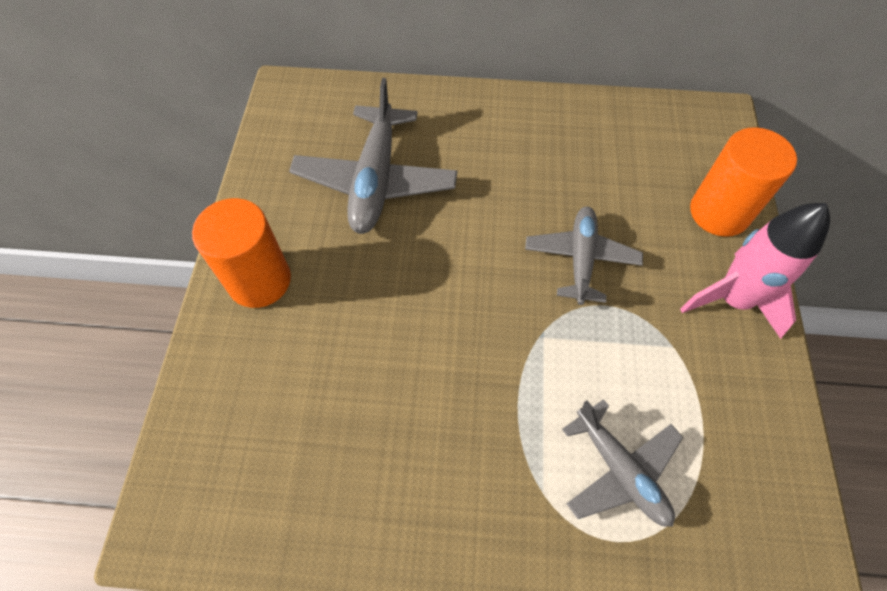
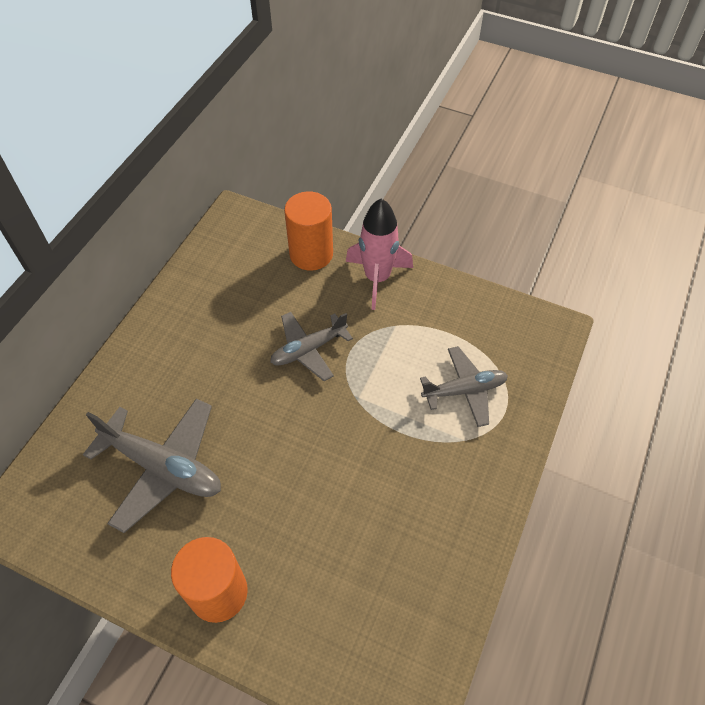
camera: 70 degrees left, 5 degrees down
(581, 259) = (308, 349): grey plane -> grey plane turned 60 degrees counterclockwise

